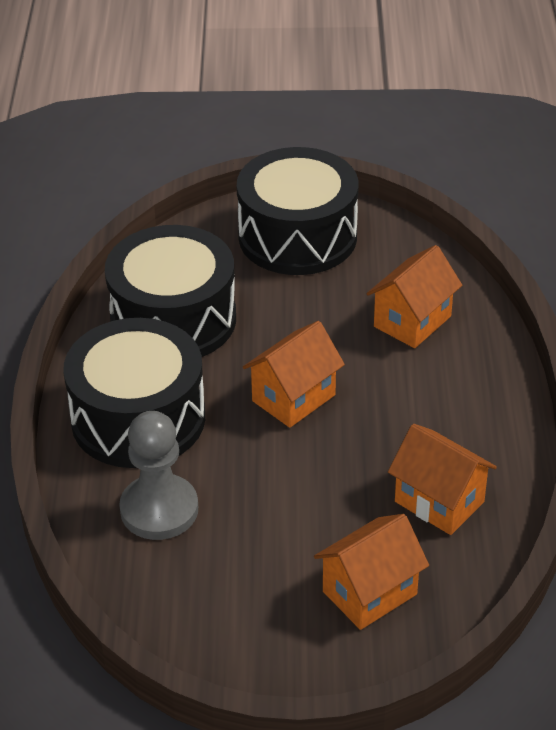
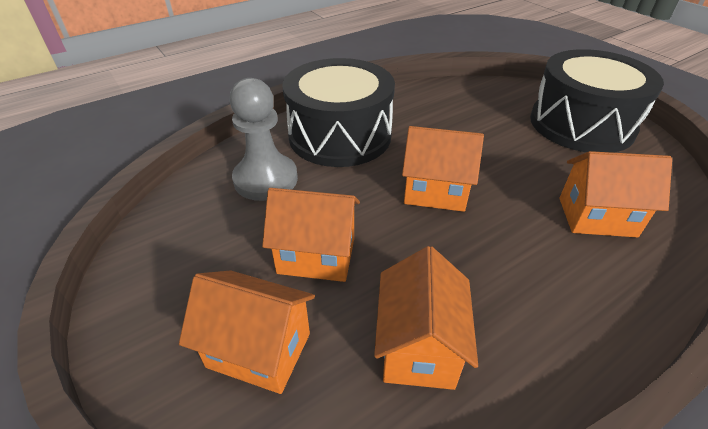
camera: 55 degrees right, 0 degrees up
(173, 319) = (438, 112): black drum -> none
(302, 518) = (316, 256): none -> orange house

